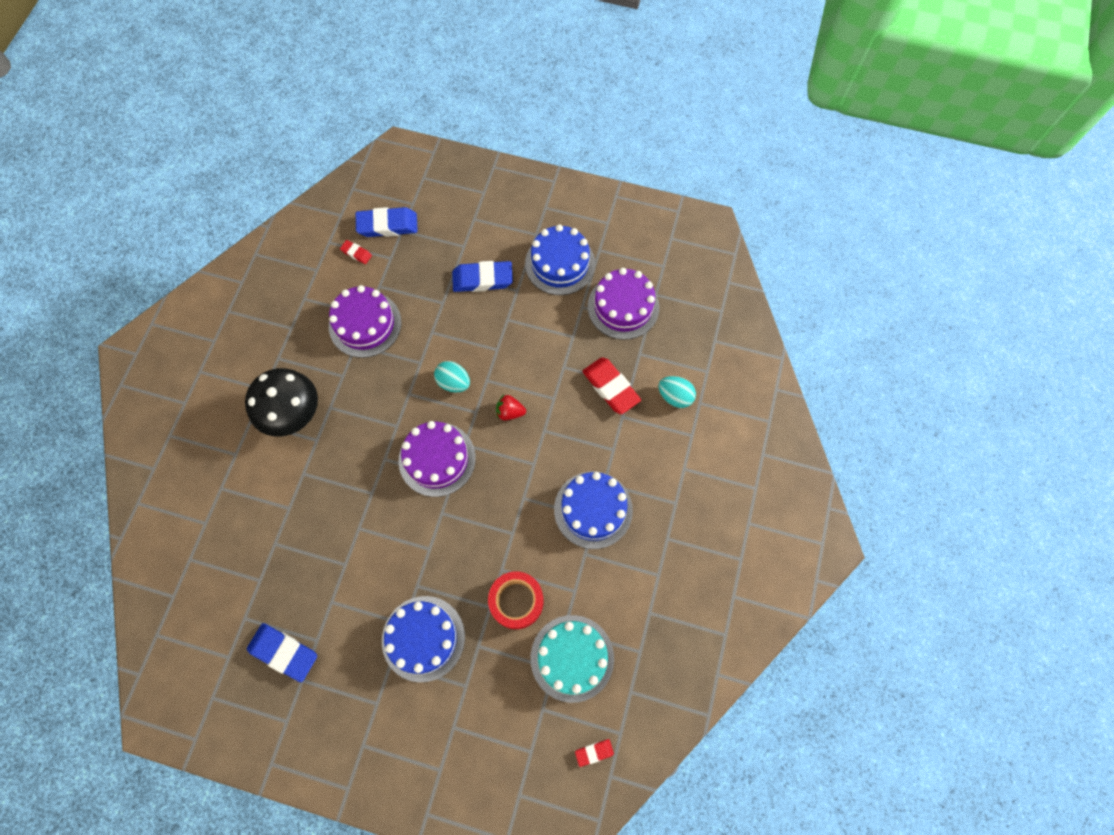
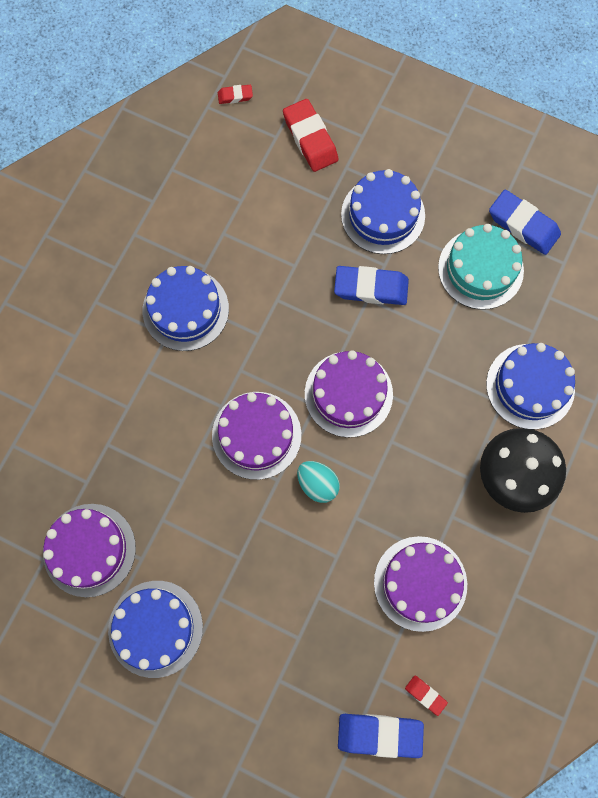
camera: 170 degrees left, 5 degrees up
(278, 492) = (530, 386): none -> blue cake
(482, 279) = (261, 623): blue eraser -> blue eraser (371, 288)
(510, 412) = (256, 435): red strawberry -> purple cake
(516, 601) = (284, 233): red tape -> none
(572, 658) = (239, 174): turquoise cake -> turquoise cake (480, 269)
(610, 387) = (132, 445): red eraser -> red eraser (310, 138)
(675, 396) = (60, 420): turquoise egg -> none

